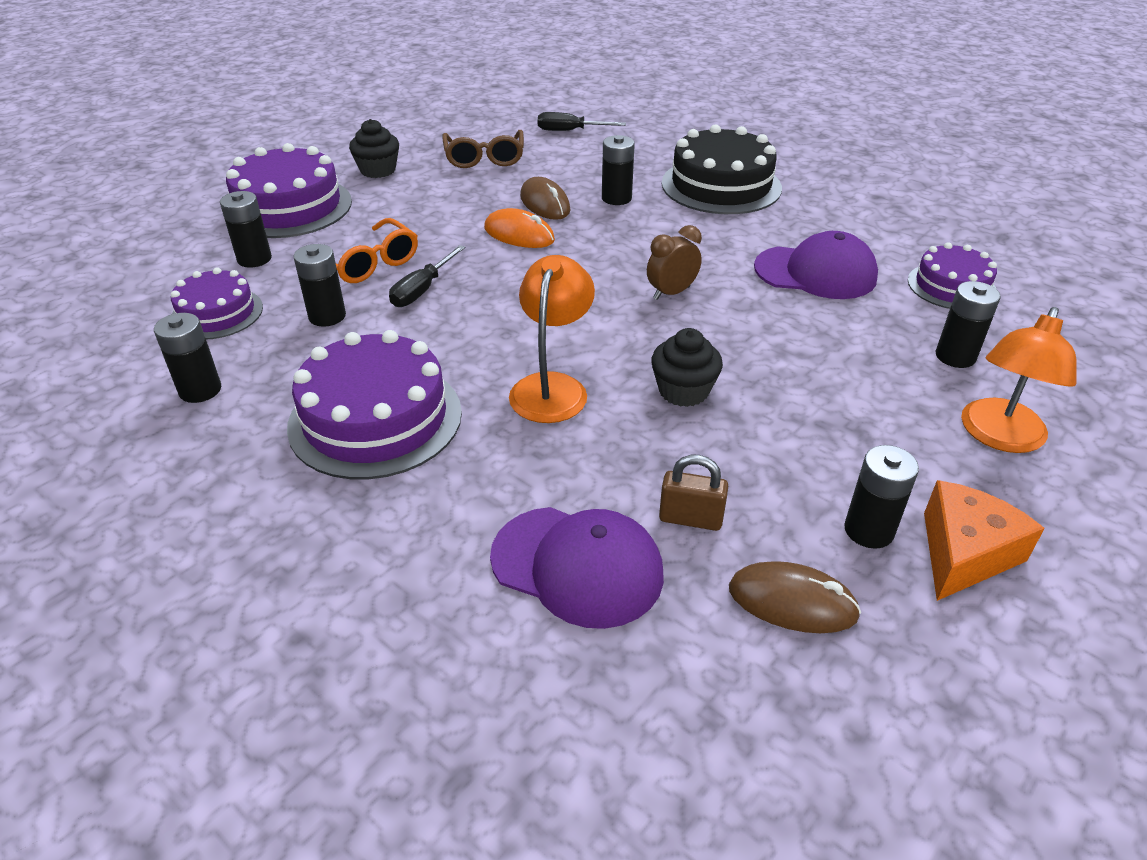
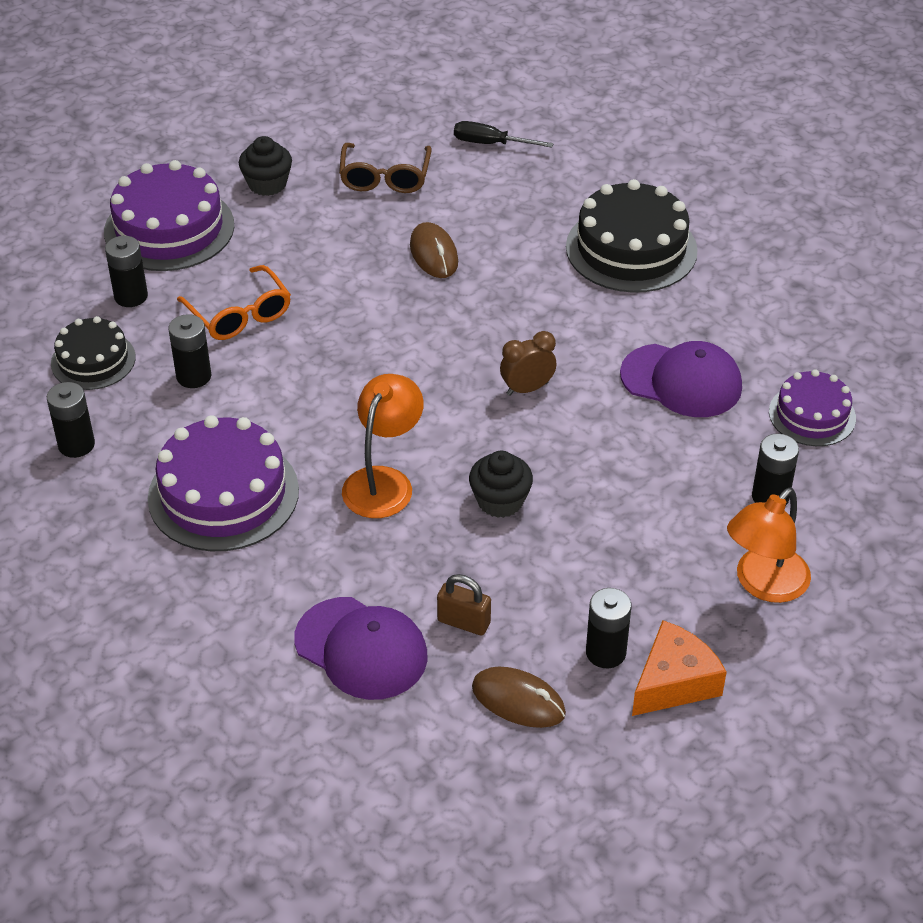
camera: 10 degrees right, 5 degrees up
(217, 313) = (93, 360): purple cake -> black cake
(422, 290) = (287, 355): black screwdriver -> none
(519, 234) = (396, 294): orange mouse -> none
(616, 198) = (511, 255): black battery -> none

